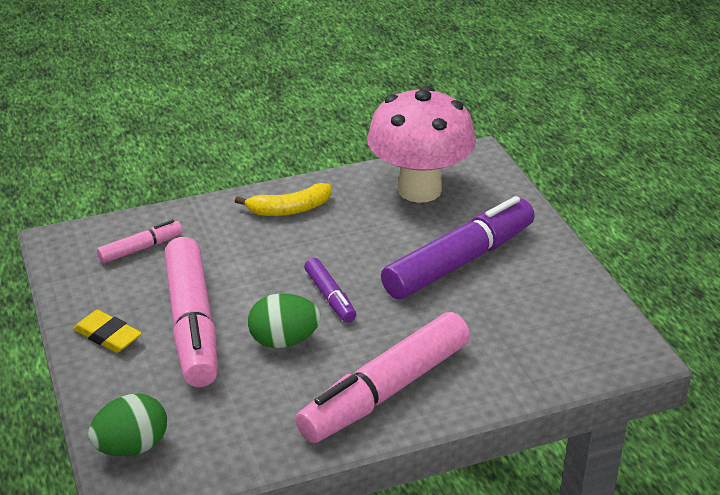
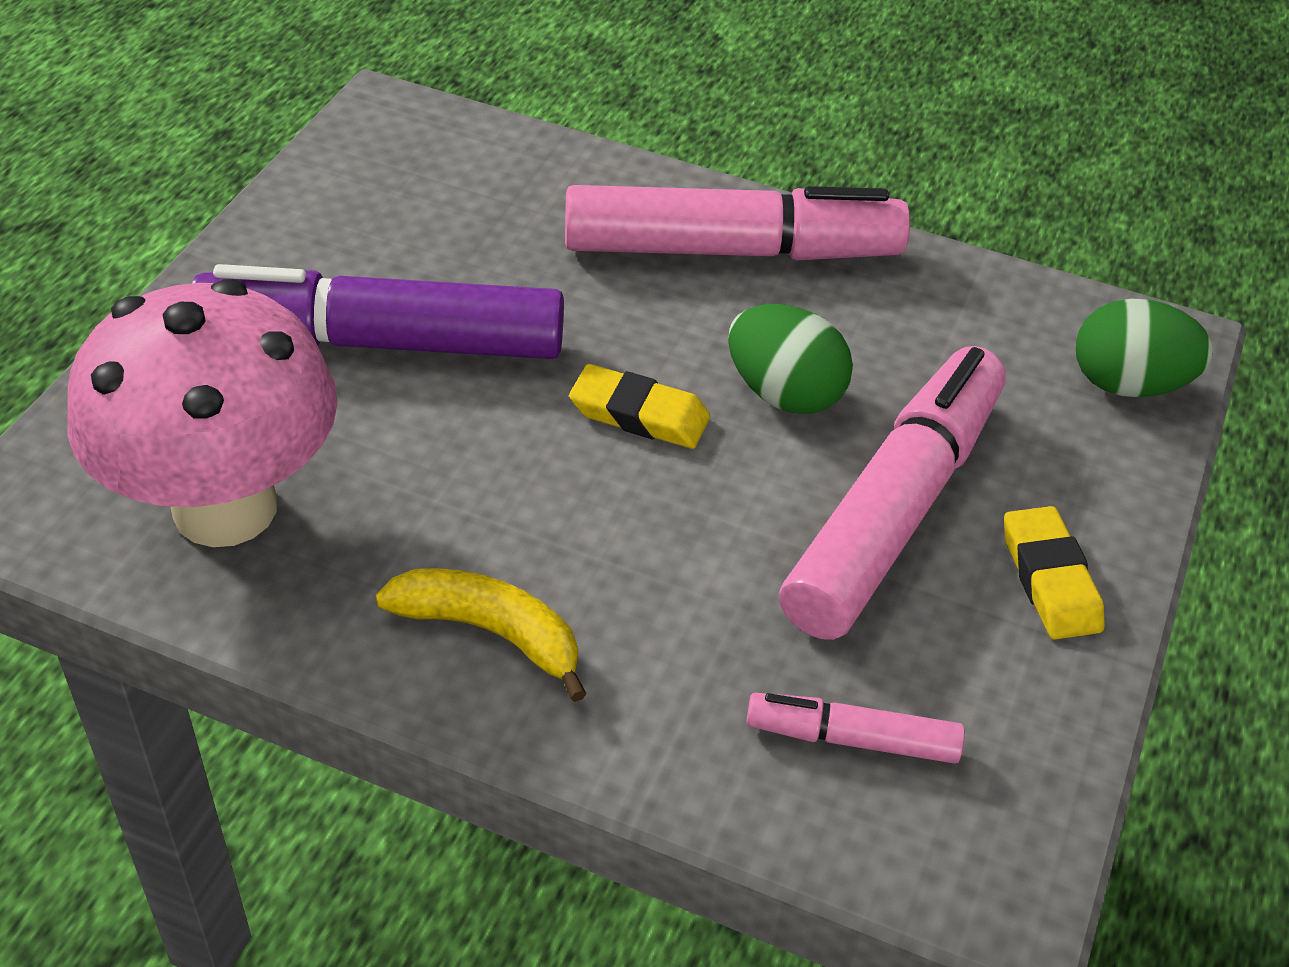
camera: 140 degrees left, 10 degrees up
(330, 297) = (639, 414): purple marker -> yellow eraser

